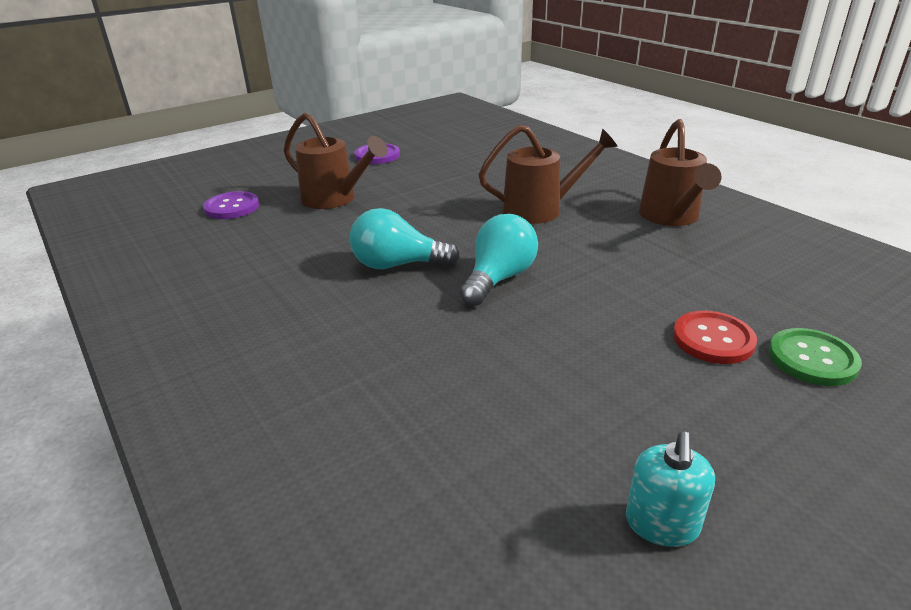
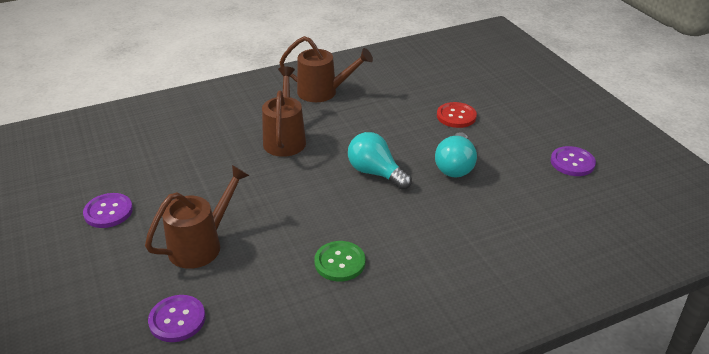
camera: 80 degrees left, 5 degrees up
(397, 265) = (341, 215): turquoise light bulb -> turquoise light bulb (455, 166)
(662, 524) = (572, 162): turquoise soap dispenser -> purple button
(812, 359) = (476, 96): green button -> green button (340, 262)

